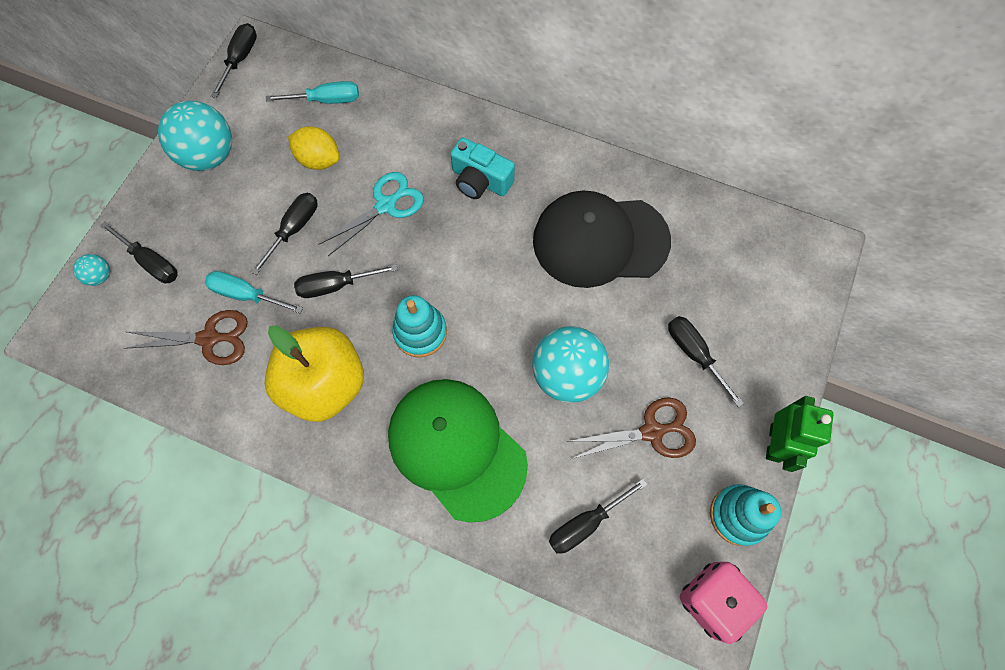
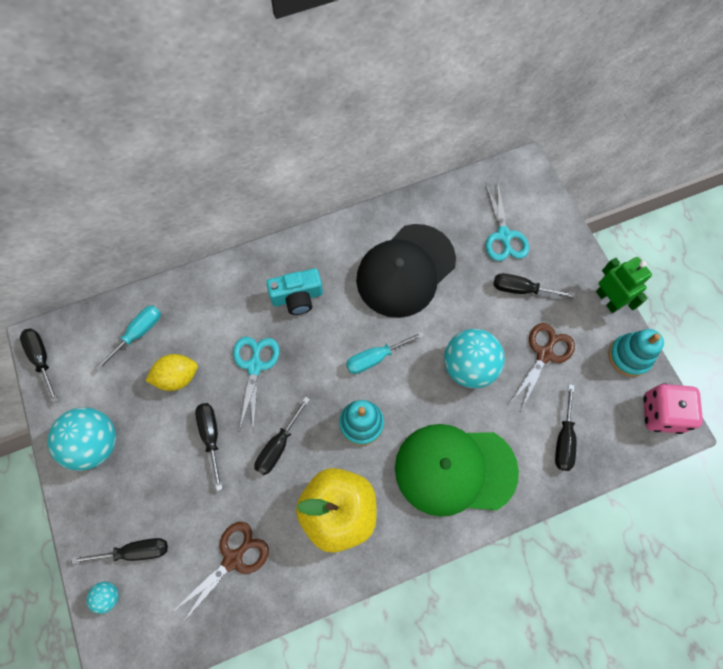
camera: 45 degrees left, 0 degrees up
(246, 295) = (226, 508): turquoise screwdriver -> turquoise screwdriver (375, 358)
(731, 291) = (503, 235): none -> turquoise scissors

